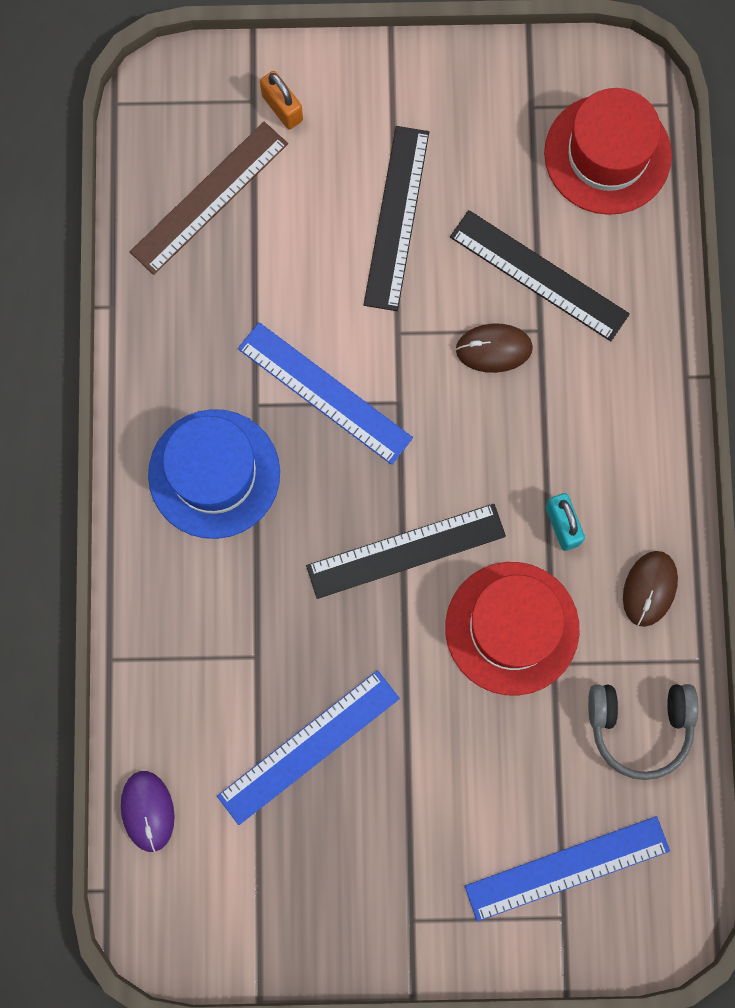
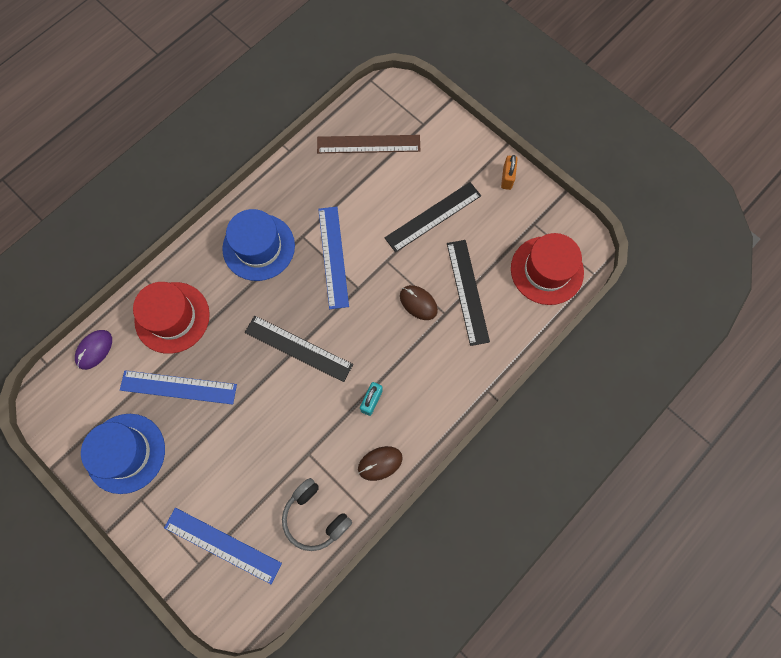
camera: 45 degrees right, 5 degrees down
(282, 108) = (432, 136): orange padlock -> orange padlock (507, 178)
(332, 888) = (125, 453): none -> blue hat
(512, 628) = (307, 421): red hat -> red hat (172, 317)

